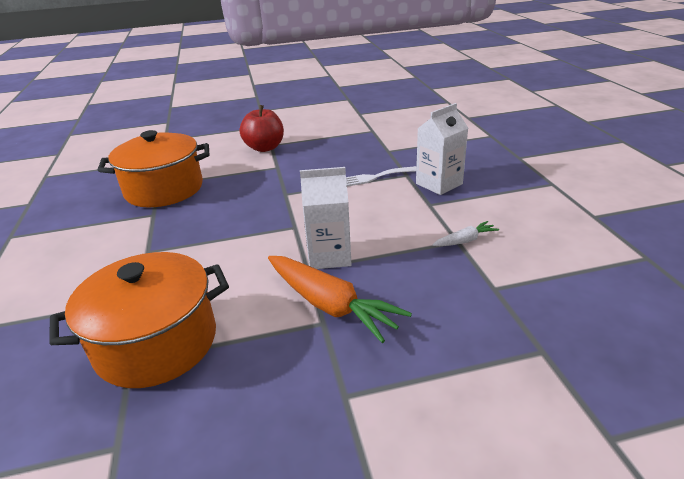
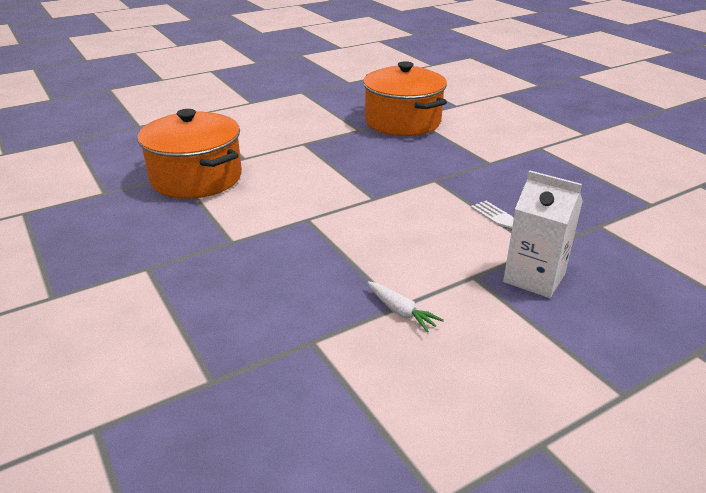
camera: 70 degrees right, 0 degrees up
(265, 148) = (528, 146): red apple -> none
(329, 256) = (331, 226): white carton -> none
(330, 305) = (256, 241): orange carrot -> none

